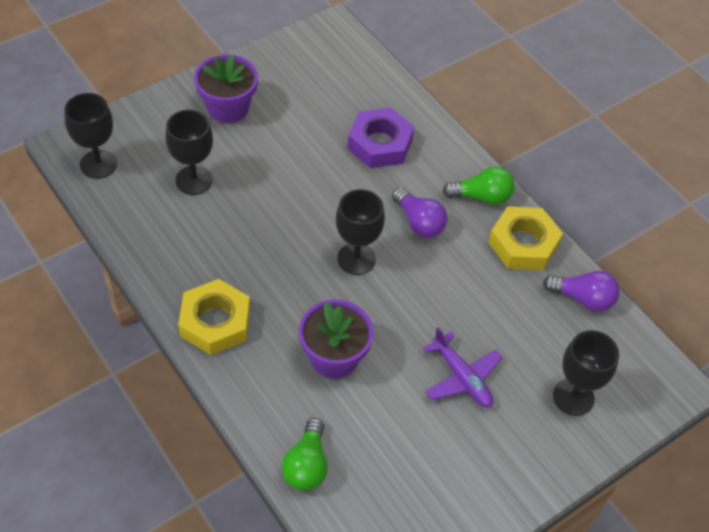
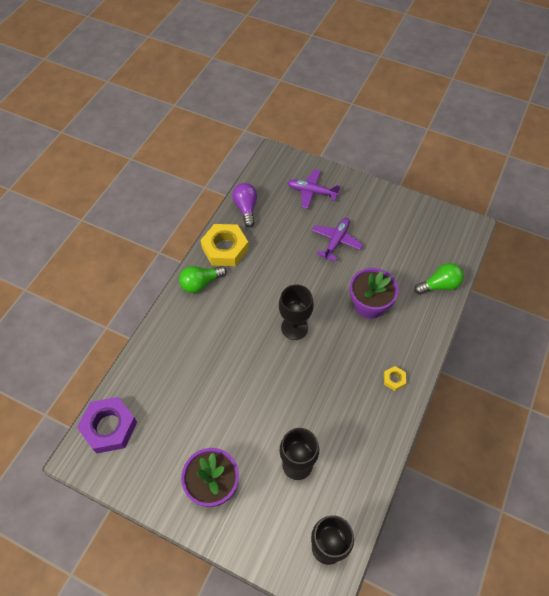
camera: 115 degrees left, 5 degrees up
(215, 322) = (394, 379): yellow nut -> yellow nut, size x0.45
(380, 144) = (189, 361): purple nut -> purple nut (109, 427)
(419, 222) = (243, 307): purple light bulb -> none
(481, 197) = (201, 283): green light bulb -> green light bulb turned 90 degrees counterclockwise
(573, 397) = (312, 192): black goblet -> purple plane

